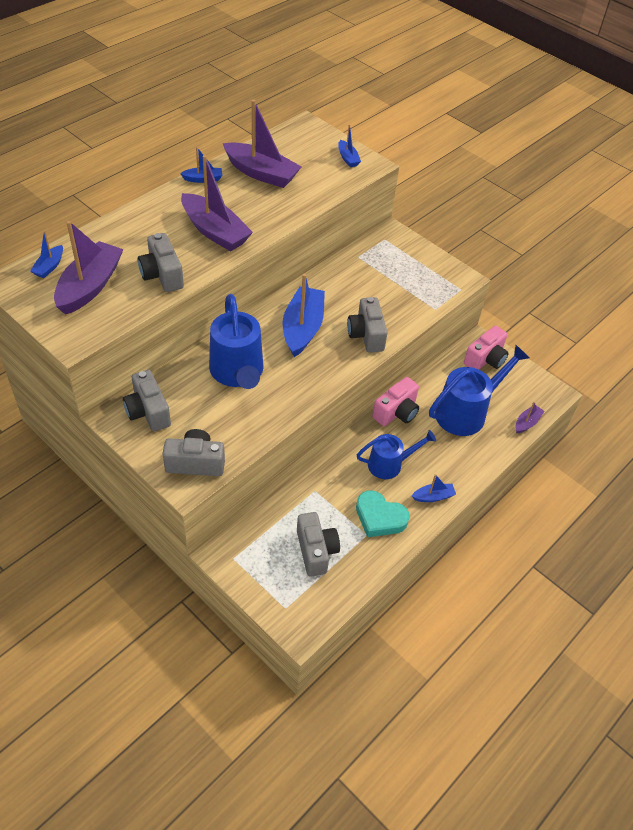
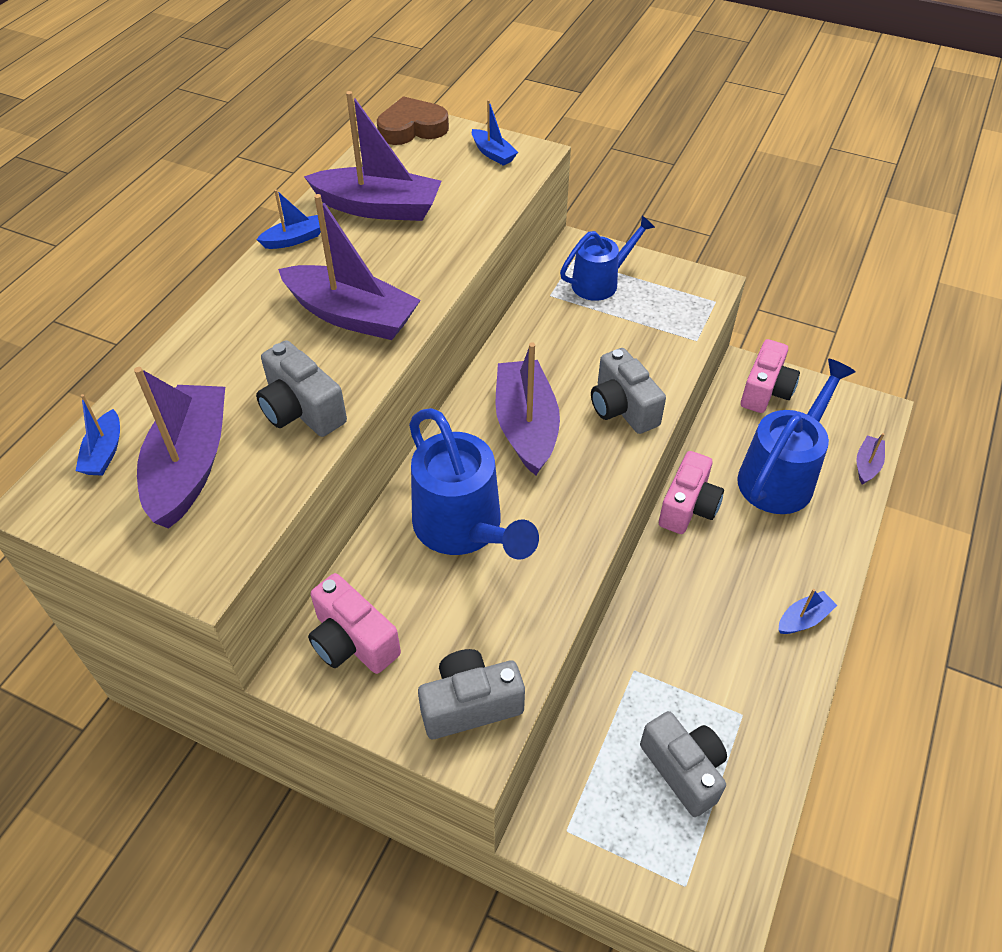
camera: 15 degrees left, 0 degrees up
(148, 411) = (353, 641): grey camera -> pink camera
(302, 328) = (526, 426): blue boat -> purple boat
(306, 130) = (412, 128): none -> brown heart
(379, 517) = (747, 679): turquoise heart -> none
(390, 464) = (719, 590): blue watering can -> blue watering can (601, 282)

